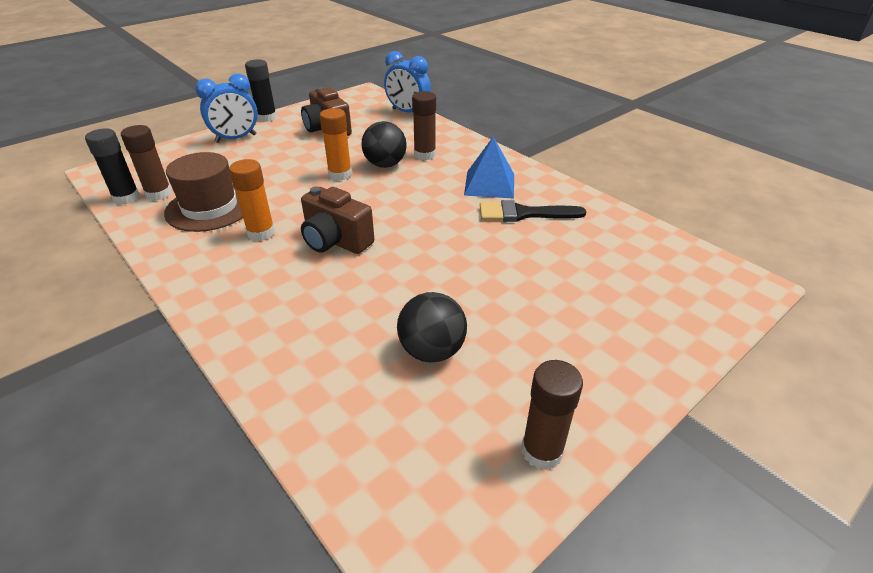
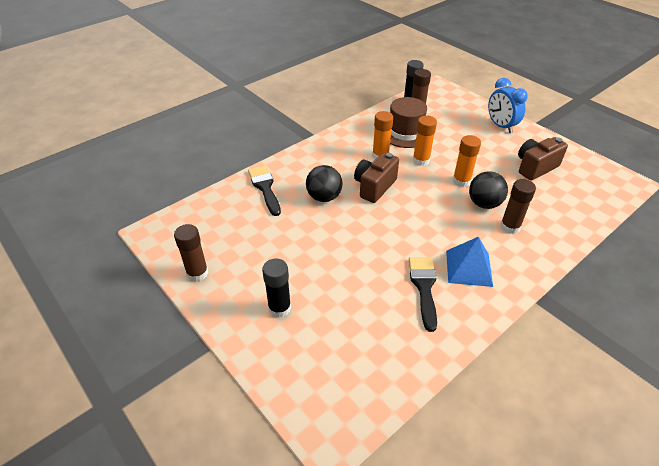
camera: 90 degrees right, 5 degrees up
(267, 117) = (543, 134): black glue stick -> black glue stick (279, 308)
(286, 199) = (421, 160): none -> orange glue stick
(308, 368) = (265, 187): none -> black brush
(408, 112) = (596, 214): blue clock -> none
(432, 351) = (272, 232): black ball -> black ball (324, 197)

